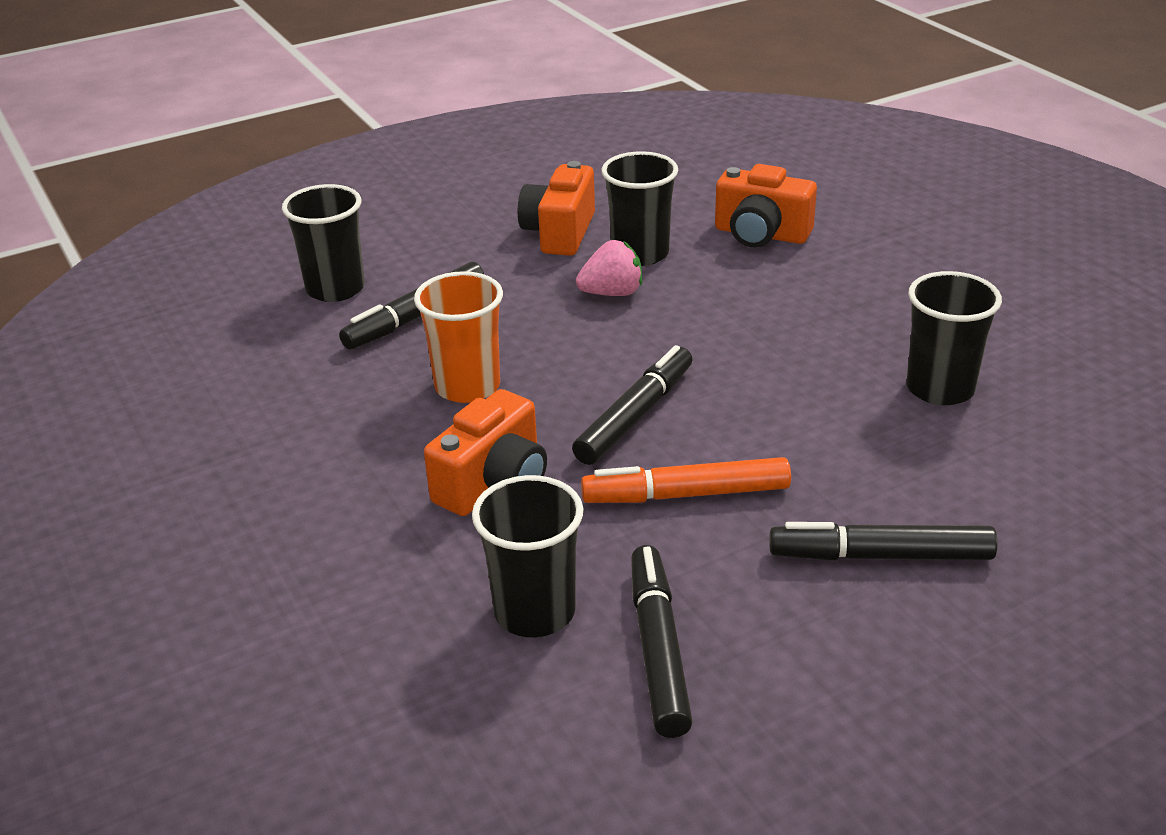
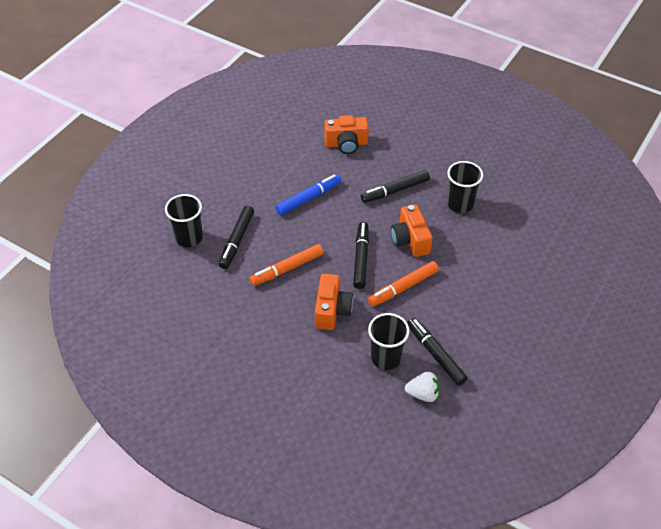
camera: 30 degrees left, 15 degrees up
(467, 386) = (287, 269): orange cup -> orange marker
(559, 233) = (262, 171): orange camera -> orange camera (410, 240)
(560, 720) = (423, 394): none -> white strawberry
(612, 293) = (308, 198): pink strawberry -> blue marker
(640, 254) = (304, 172): black cup -> none
(880, 555) = (481, 287): black marker -> black marker (395, 190)

